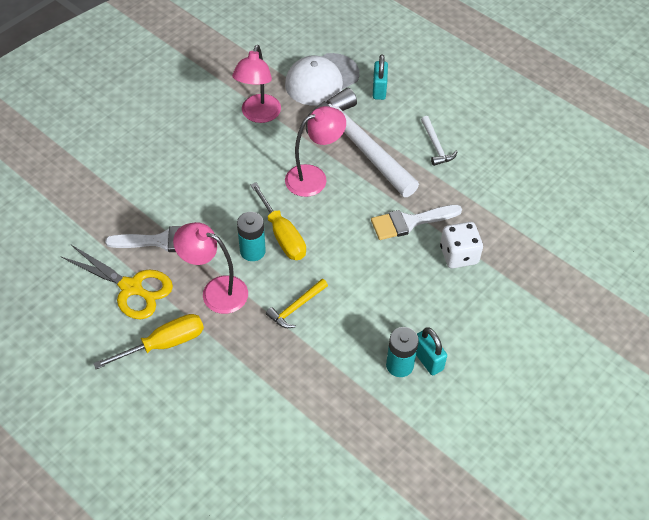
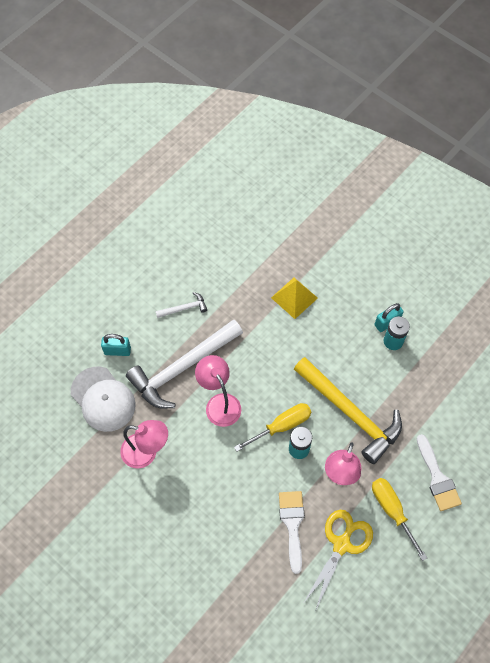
camera: 90 degrees left, 10 degrees up
(296, 307) = (350, 413): yellow hammer -> yellow hammer, size x2.34
(410, 222) = (264, 330): white brush -> white brush (437, 478)
(458, 255) = (294, 298): white dice -> yellow pyramid

